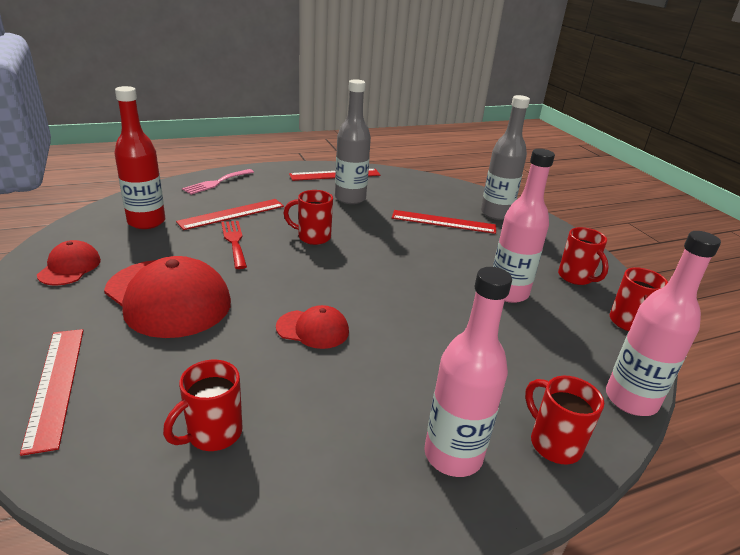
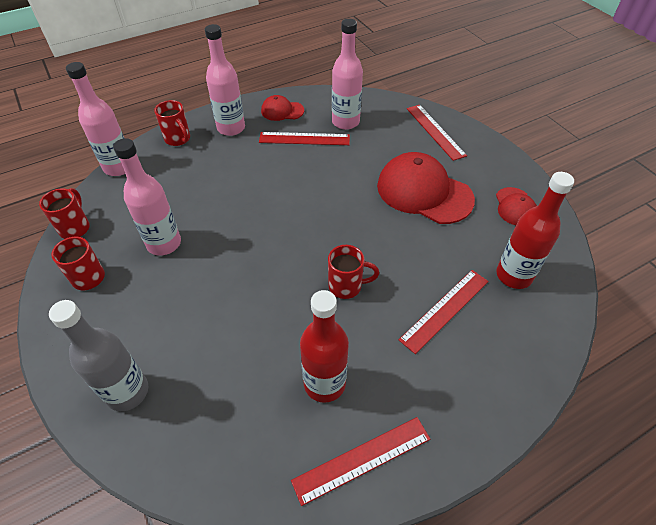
camera: 175 degrees right, 20 degrees up
(213, 434) = (345, 122): red mug -> pink bottle
(216, 182) = (507, 380): pink fork -> none
(234, 241) = (416, 263): red fork -> none
(313, 329) = (316, 183): red cap -> red cap (282, 111)
(350, 198) = (324, 383): grey bottle -> red bottle
(443, 222) = (203, 351): red ruler -> red ruler (304, 139)

